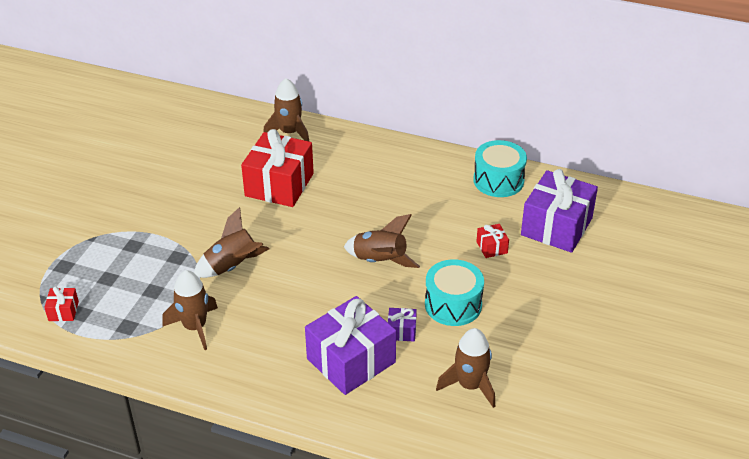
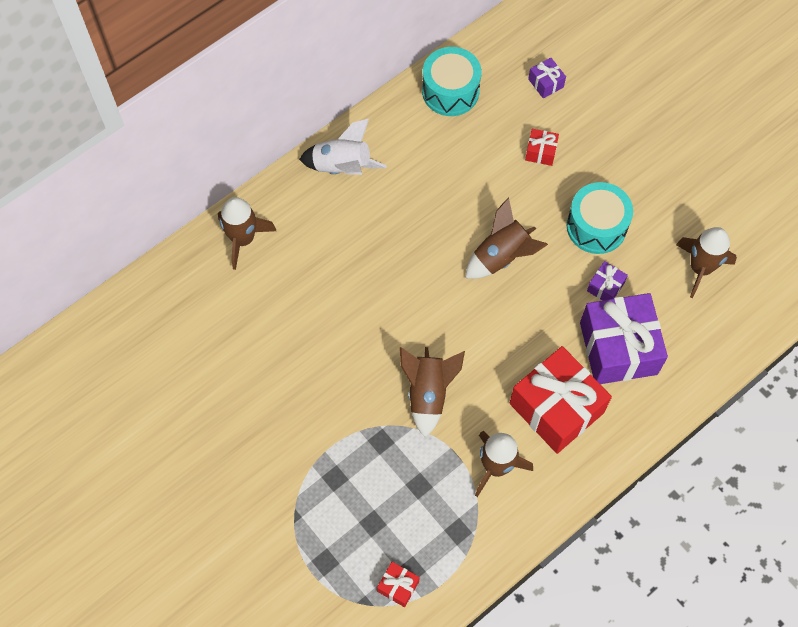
camera: 60 degrees left, 25 degrees up
(279, 185) = (326, 291): red gift -> red gift (556, 408)
(385, 154) = (342, 167): none -> white rocket
(556, 226) = (546, 83): purple gift -> purple gift, size x0.43

